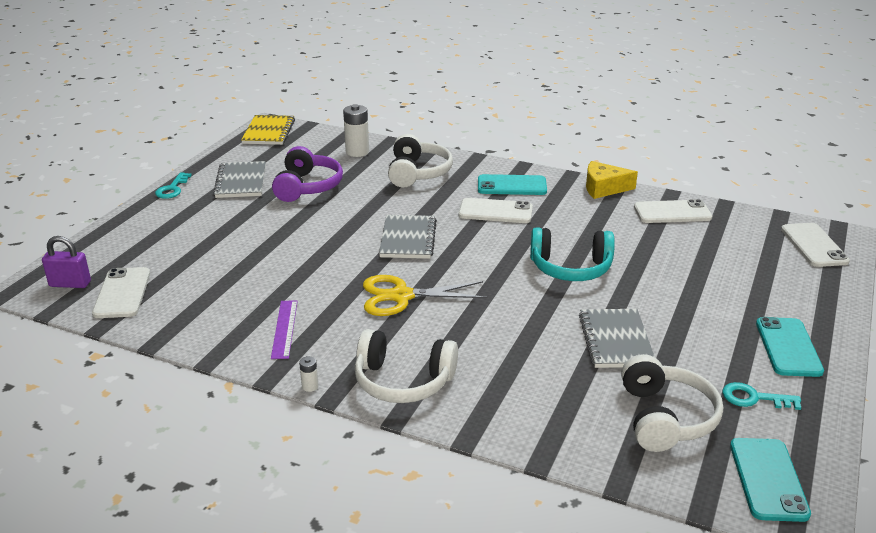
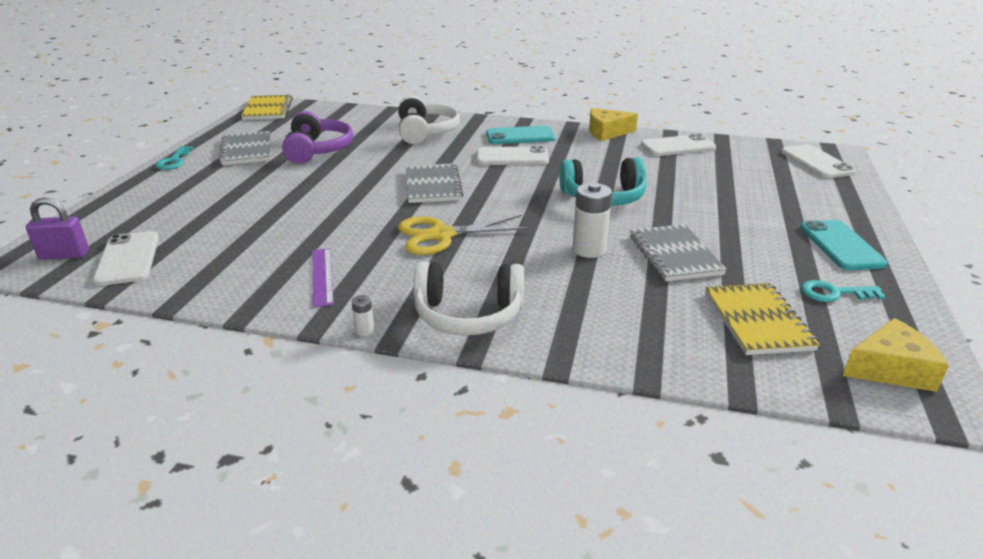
camera: 10 degrees left, 0 degrees up
(357, 152) = (361, 119): white battery -> white battery (589, 249)
(665, 418) = (757, 321): white headphones -> yellow notebook
(768, 479) = (890, 369): turquoise phone -> yellow cheese

